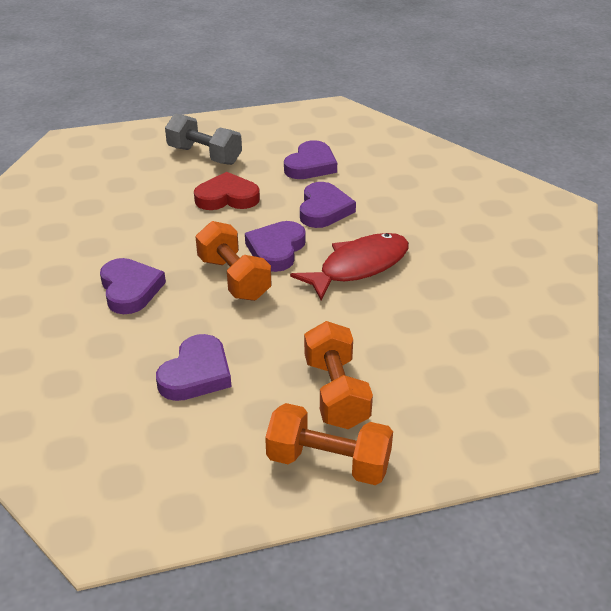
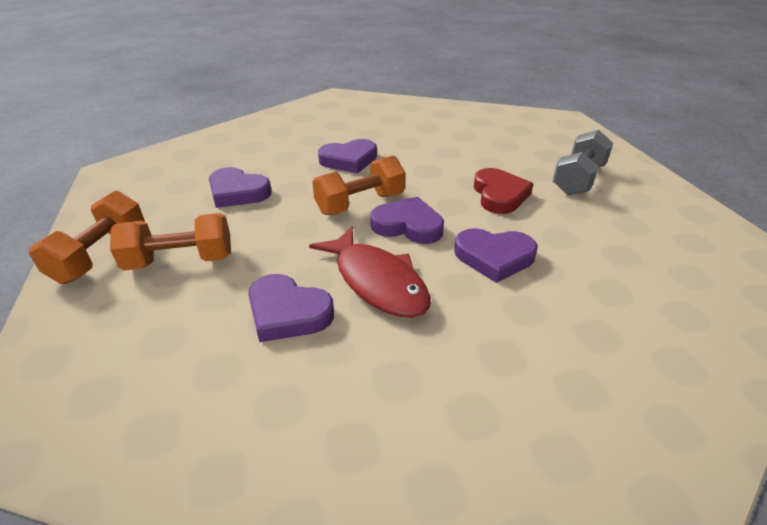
camera: 90 degrees right, 0 degrees up
(311, 165) = (596, 248): purple heart -> purple heart (288, 312)

